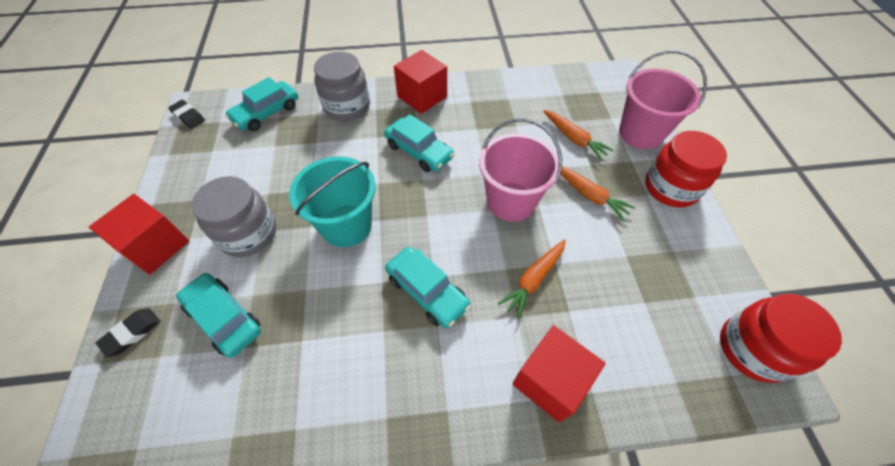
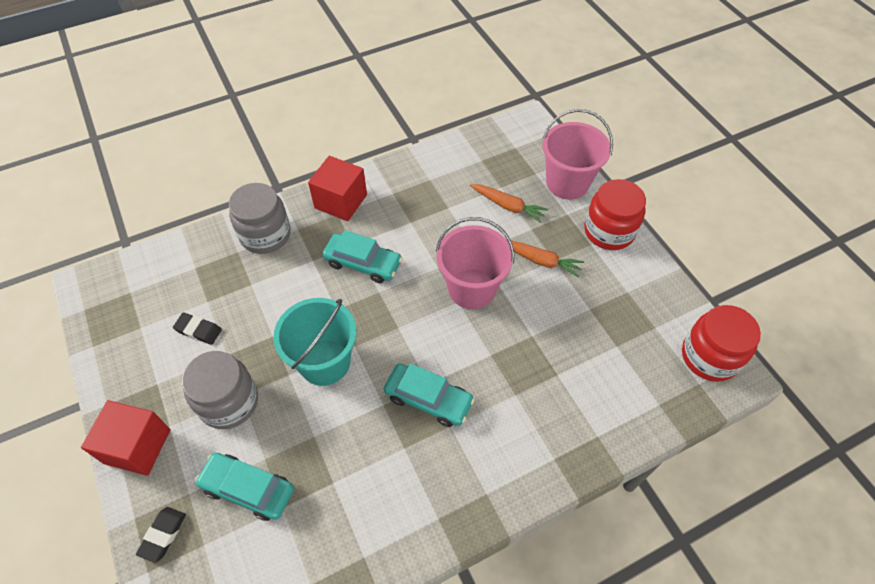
camera: 20 degrees left, 0 degrees up
(188, 116) = (90, 297): black eraser -> black eraser (198, 330)
(266, 113) = (179, 267): turquoise car -> none
(533, 279) = (518, 357): orange carrot -> none
(550, 380) = (561, 439): red cube -> none

